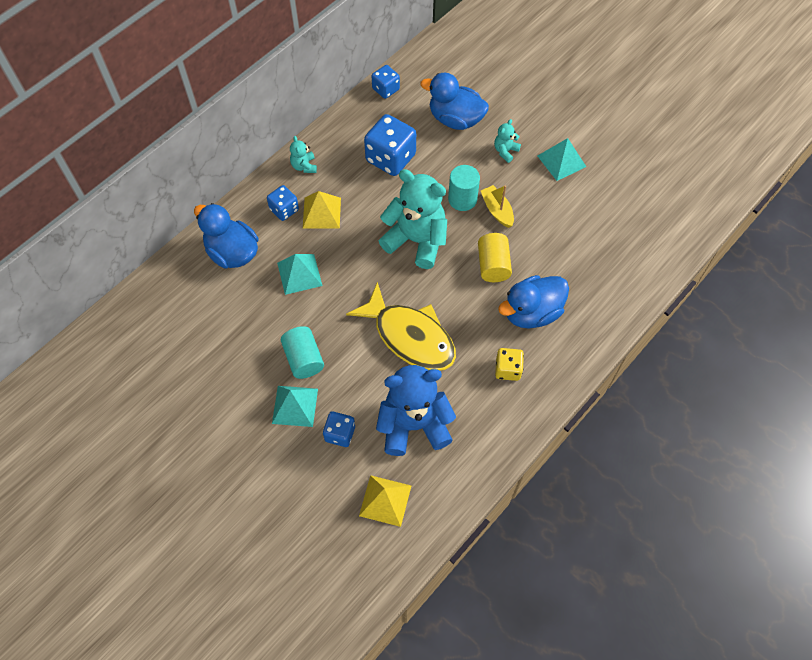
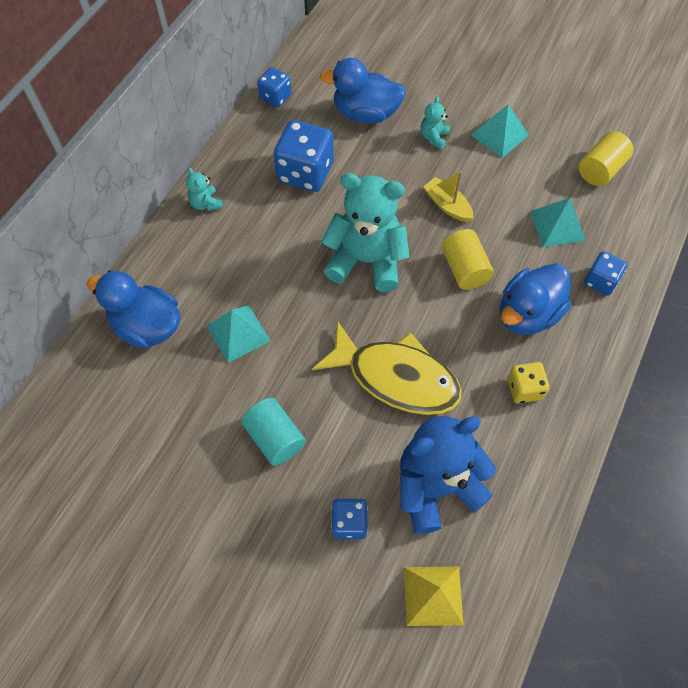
camera: 15 degrees left, 0 degrees up
(284, 210) = (197, 260): blue dice -> blue dice (600, 281)
(295, 406) = (281, 501): turquoise pyramid -> turquoise pyramid (557, 225)
(321, 212) = (243, 253): yellow pyramid -> none
(462, 199) = (403, 201): turquoise cylinder -> none
(636, 209) = (600, 169): none -> yellow cylinder

